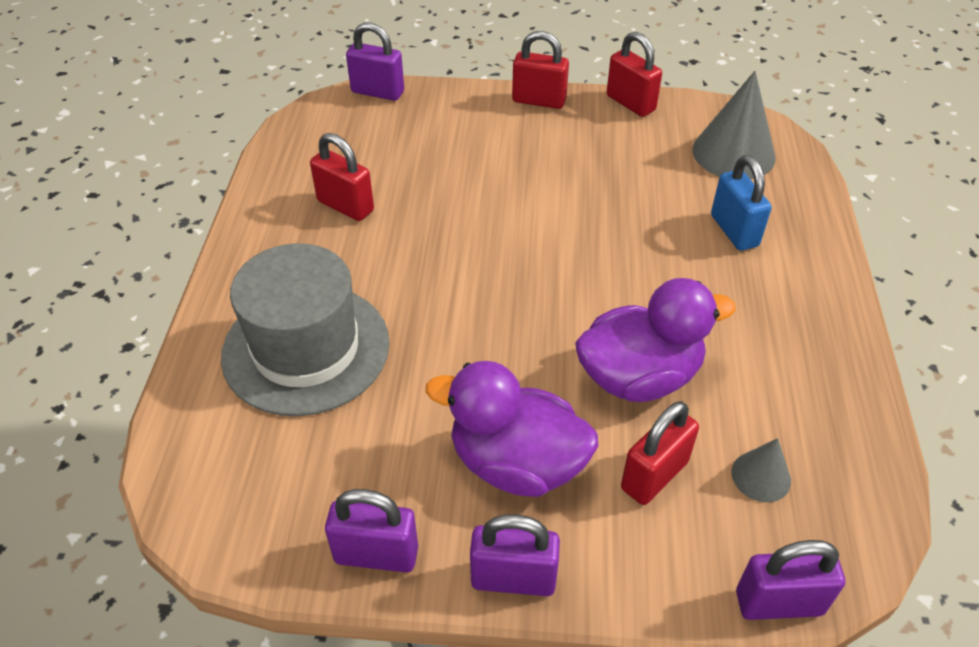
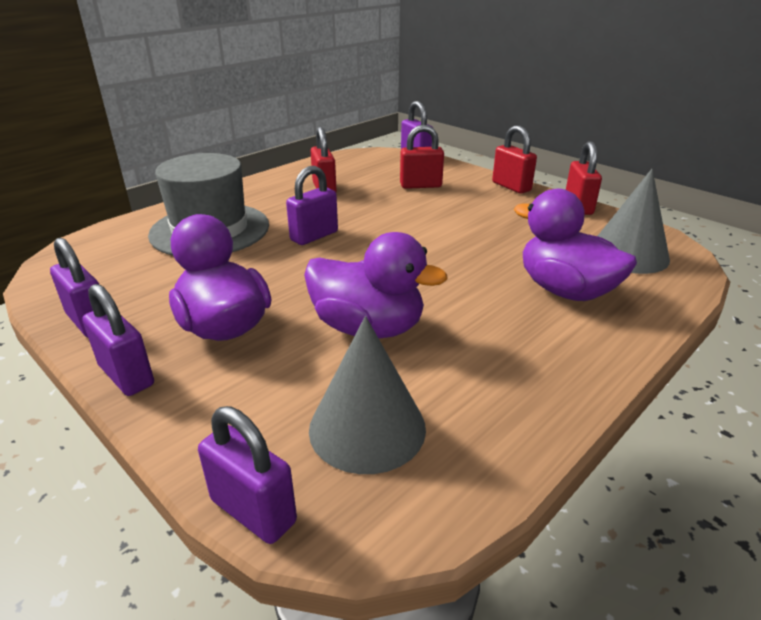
camera: 40 degrees right, 15 degrees down
(437, 289) = (314, 236): none -> purple padlock
(654, 475) = (292, 380): red padlock -> red padlock (420, 185)
(734, 231) = (565, 290): blue padlock -> purple duck
(761, 476) = (367, 428): grey cone -> grey cone, size x1.93

